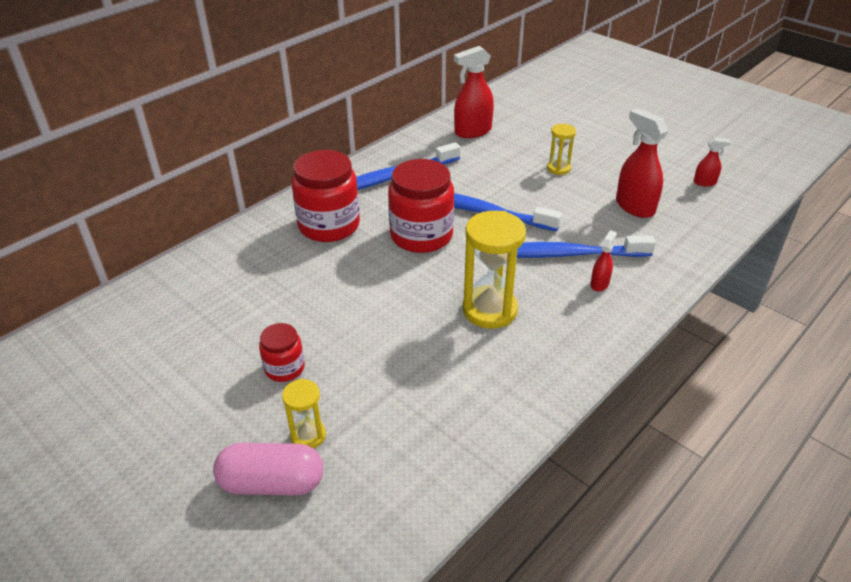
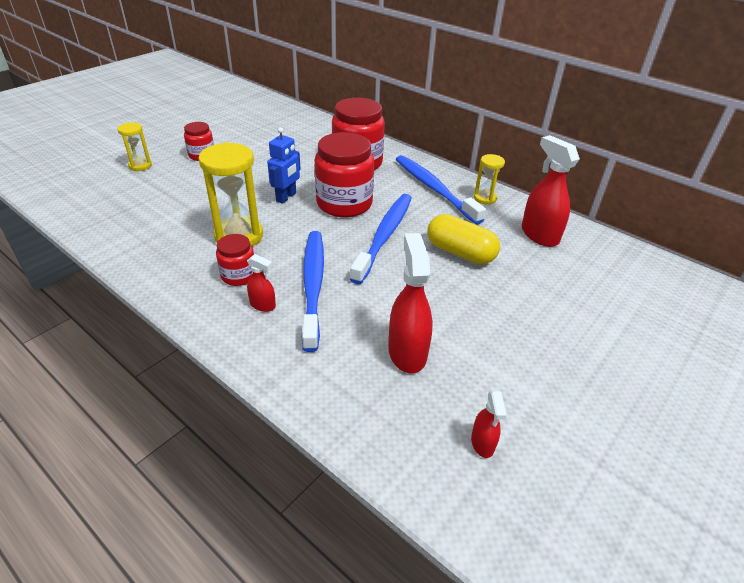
camera: 85 degrees right, 0 degrees up
(272, 483) = (110, 157): pink capsule -> none
(407, 278) = (286, 197): none -> blue robot
(503, 172) = (460, 252): none -> yellow capsule
(558, 168) = (479, 294): yellow hourglass -> yellow hourglass (485, 198)
(559, 303) = (238, 275): none -> red jar
(634, 206) = (407, 352): red spray bottle -> red spray bottle turned 60 degrees counterclockwise

